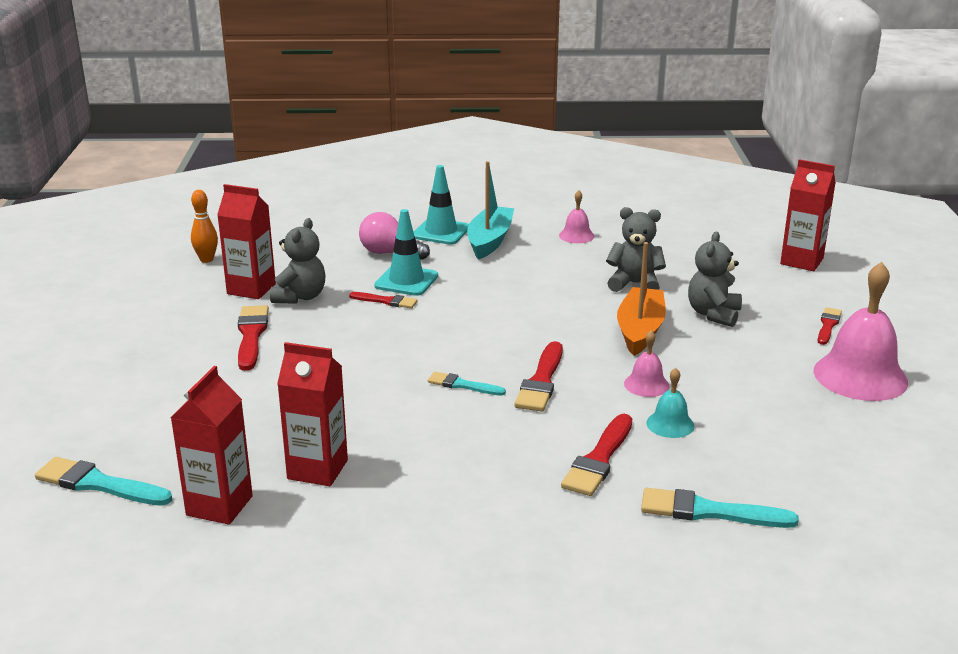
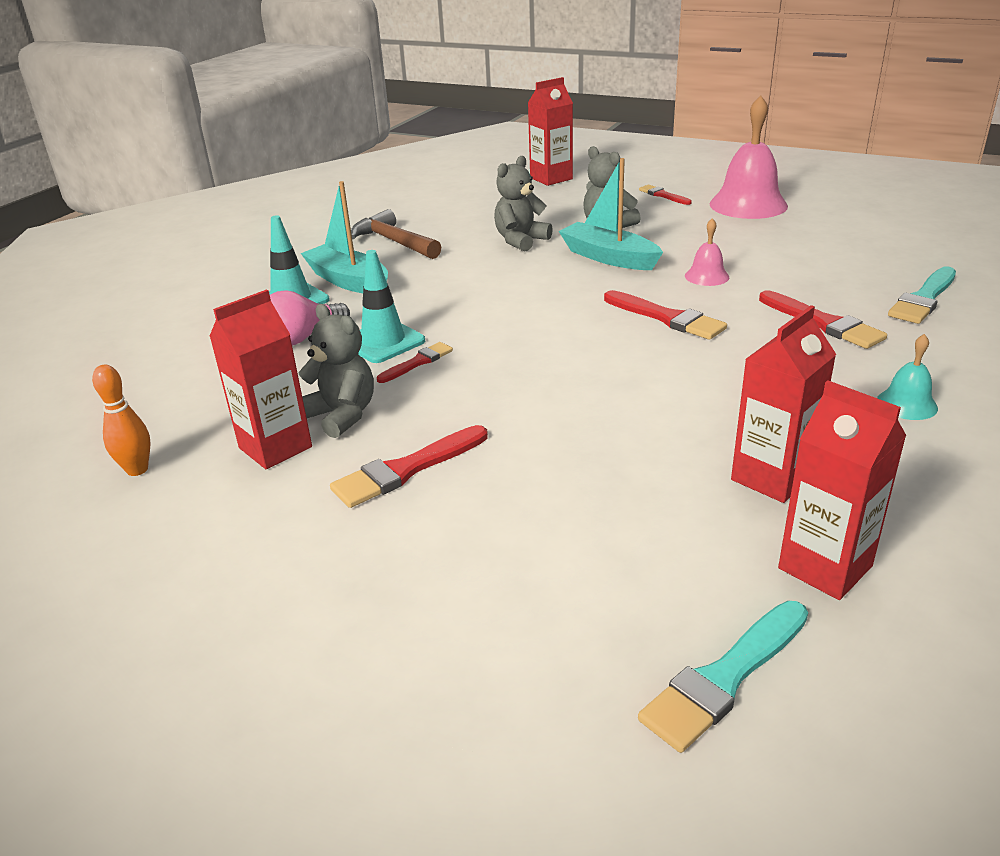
camera: 60 degrees left, 5 degrees up
(251, 335) = (407, 469): red brush -> red brush turned 60 degrees counterclockwise
(463, 385) = (645, 357): turquoise brush -> none
(576, 235) = (394, 242): pink bell -> brown hammer
(640, 330) = (609, 257): orange boat -> turquoise boat
(670, 424) = (779, 282): turquoise bell -> turquoise bell (906, 404)

